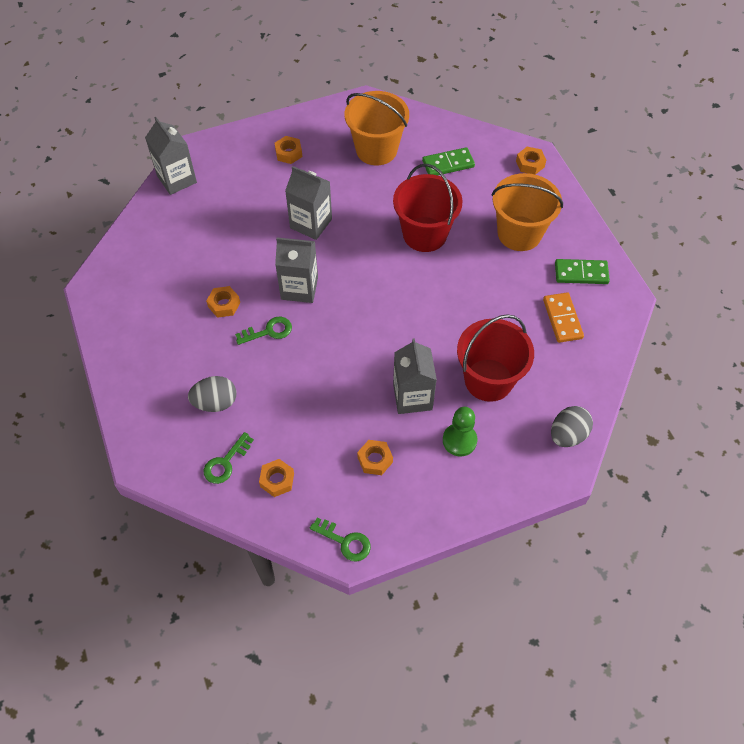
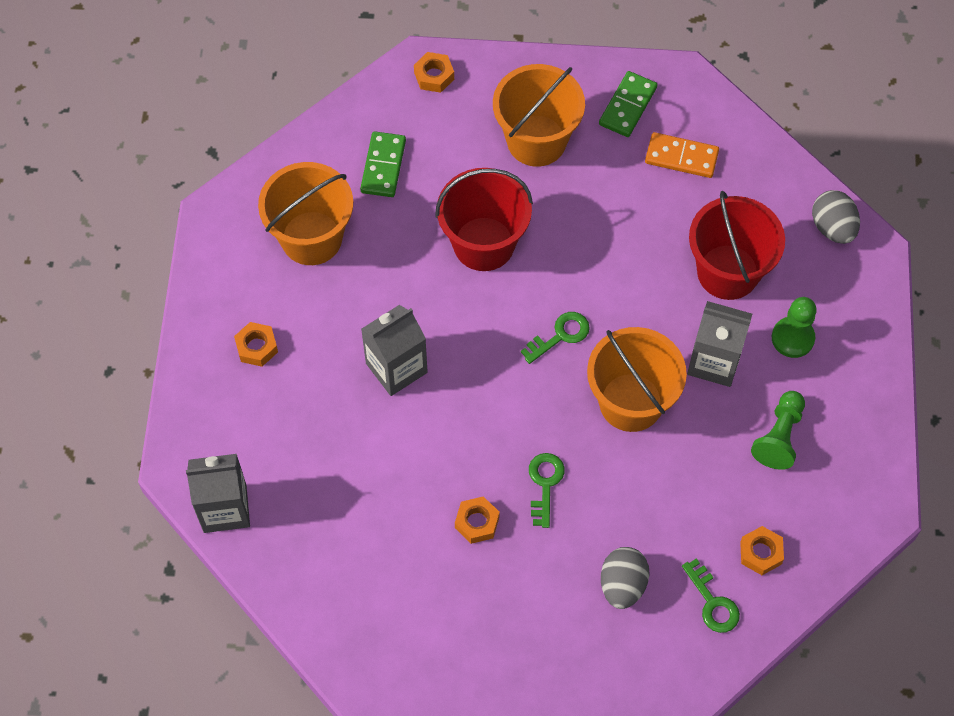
camera: 65 degrees left, 5 degrees up
(299, 288) = (495, 422): grey carton -> none
(345, 541) = (867, 510): green key -> green key (560, 335)
(354, 358) = (631, 402): none -> orange bucket
(375, 460) = (779, 437): orange nut -> green pawn

